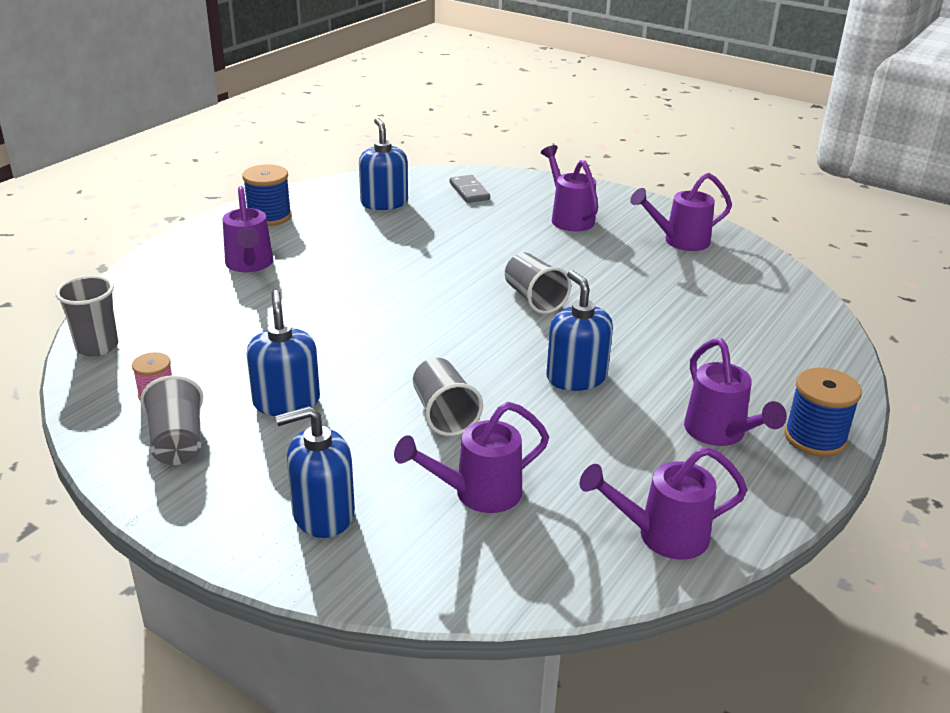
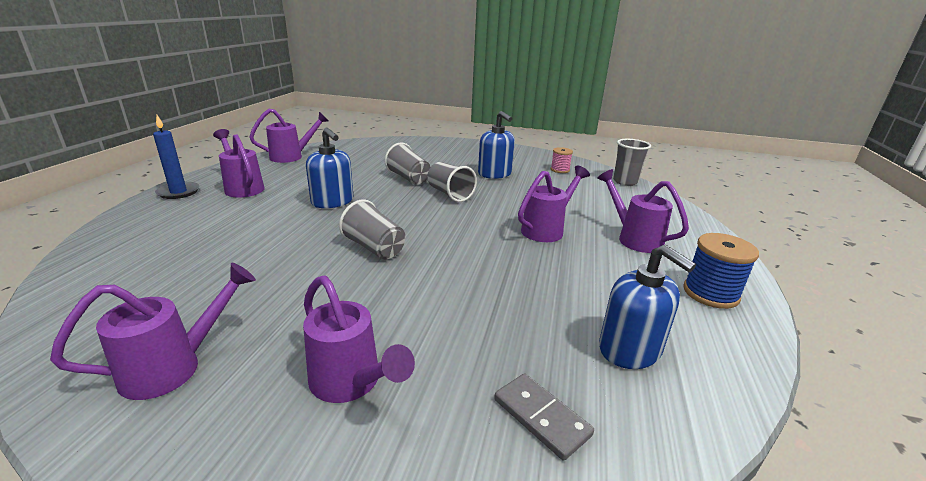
camera: 160 degrees right, 5 degrees down
(177, 443) = (523, 159): grey cup -> grey cup (449, 194)
(323, 514) = (439, 150): blue soap dispenser -> none
(477, 494) = (378, 159): purple watering can -> purple watering can (547, 229)
(815, 438) = (178, 192): blue spool -> blue candle

